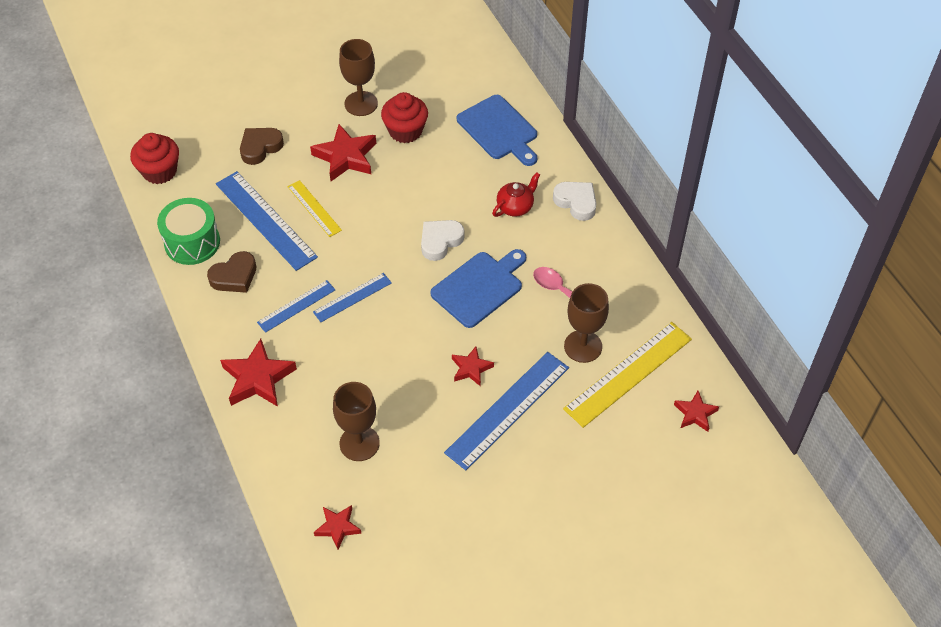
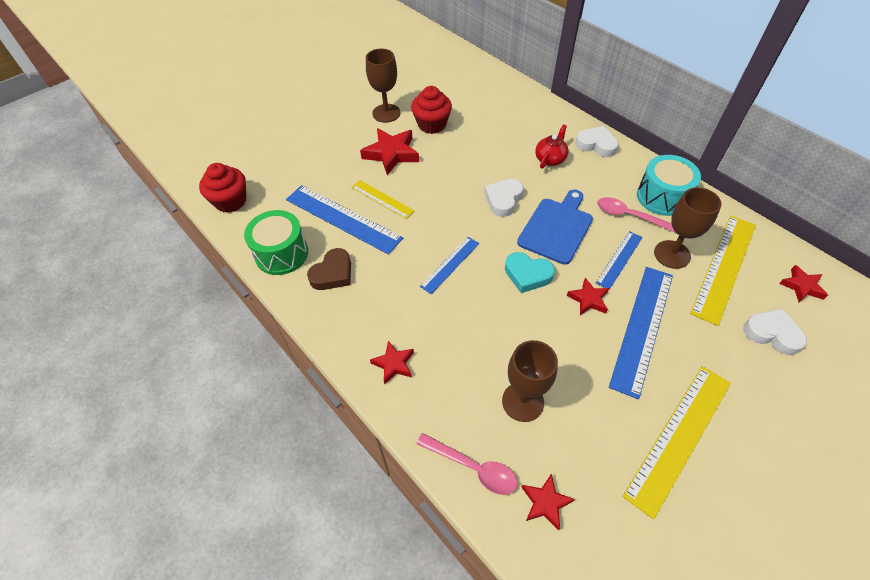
camera: 15 degrees left, 0 degrees up
(258, 378) = (394, 364): red star -> red star, size x0.58
(260, 147) = (315, 163): brown heart -> none
(289, 483) = (473, 467): none -> pink spoon
(296, 306) = (402, 285): blue ruler -> blue ruler (619, 259)
(424, 328) = (527, 275): none -> turquoise heart
(483, 511) = (678, 436): none -> yellow ruler
(499, 130) = (506, 108): blue cutting board -> none
(612, 282) = (662, 197): none -> turquoise drum
(631, 449) = (772, 333): none -> white heart

